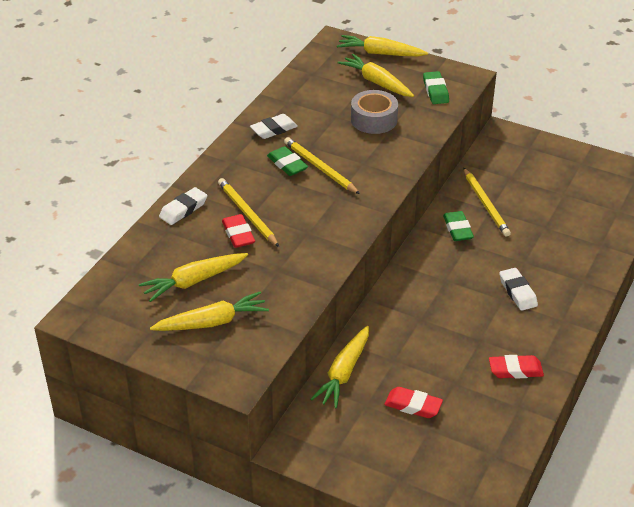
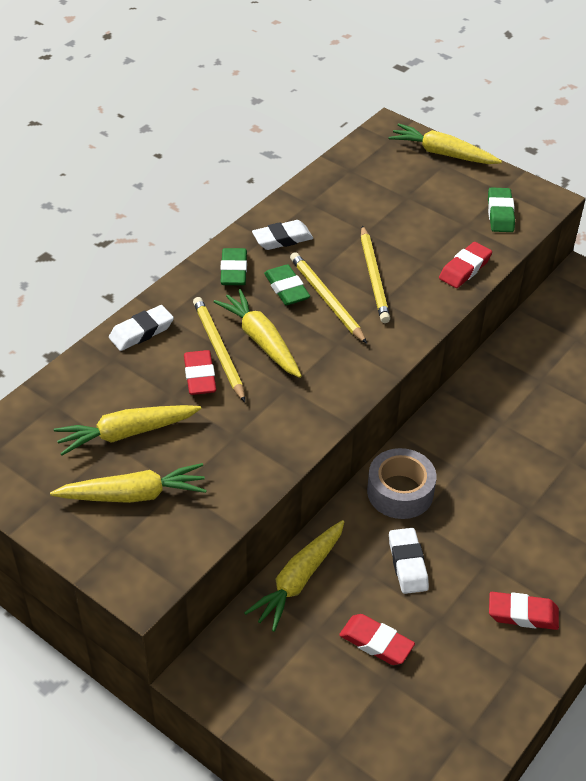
camera: 10 degrees right, 5 degrees up
(374, 119) = (411, 242): grey tape -> grey tape (400, 492)
(376, 82) = (428, 192): yellow carrot -> yellow carrot (261, 341)
(419, 133) = (465, 269): none -> red eraser
(457, 229) = (493, 401): green eraser -> green eraser (234, 271)
(486, 204) = (537, 371): yellow pencil -> yellow pencil (374, 277)
(517, 292) = (551, 502): white eraser -> white eraser (407, 564)

